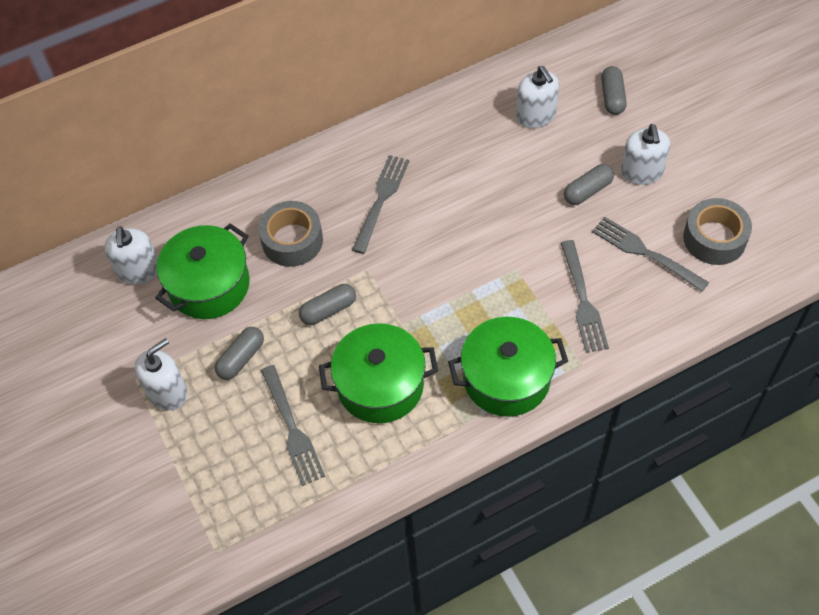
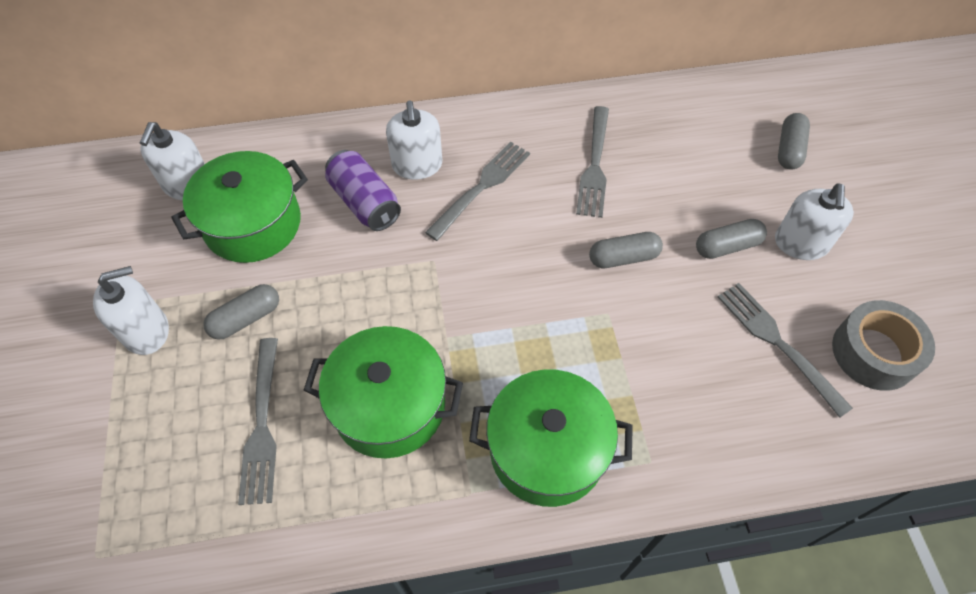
camera: 15 degrees right, 0 degrees up
(292, 240) = (365, 202): grey tape -> purple can
(328, 310) = (369, 293): grey capsule -> grey capsule (623, 257)
(536, 115) = (692, 145): white soap dispenser -> white soap dispenser (417, 165)
(583, 301) = (679, 379): grey fork -> grey fork (594, 166)

